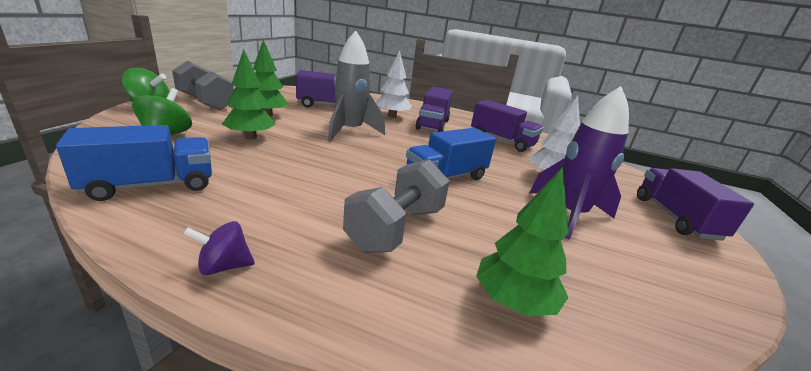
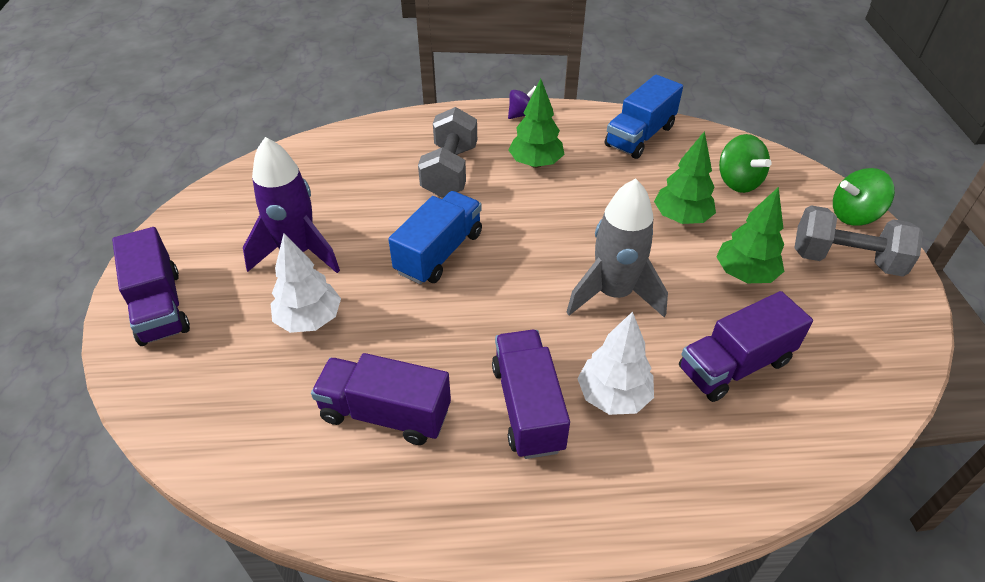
camera: 160 degrees right, 20 degrees up
(513, 302) = (355, 152): green tree -> green tree (535, 163)

